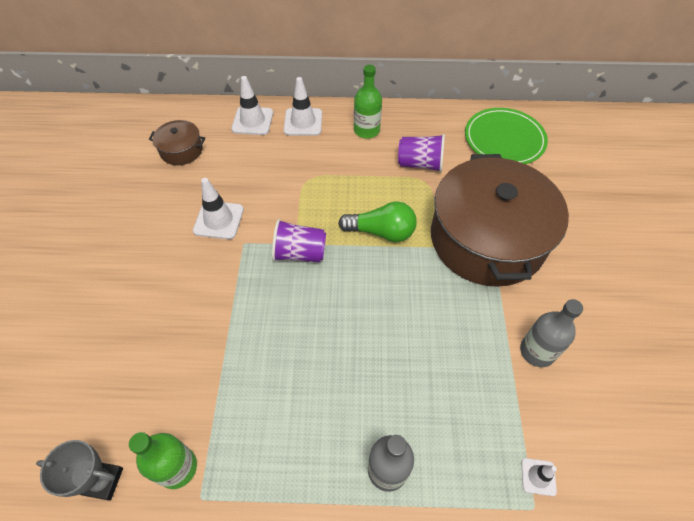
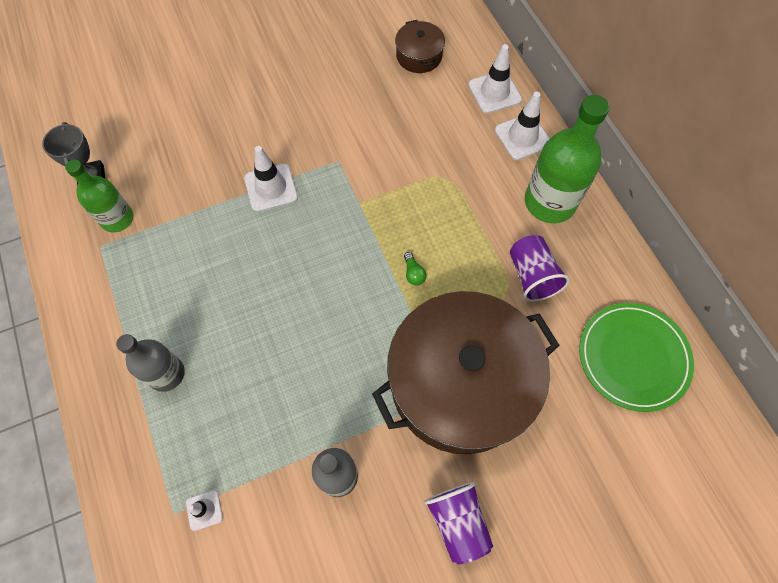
camera: 65 degrees right, 10 degrees up
(218, 220) = (353, 128): white traffic cone -> white traffic cone (271, 188)
(300, 253) = (350, 211): purple cup -> purple cup (458, 522)
(366, 130) = (550, 202): green bottle -> green bottle, size x1.59
(381, 232) = (413, 273): green light bulb -> green light bulb, size x0.45

